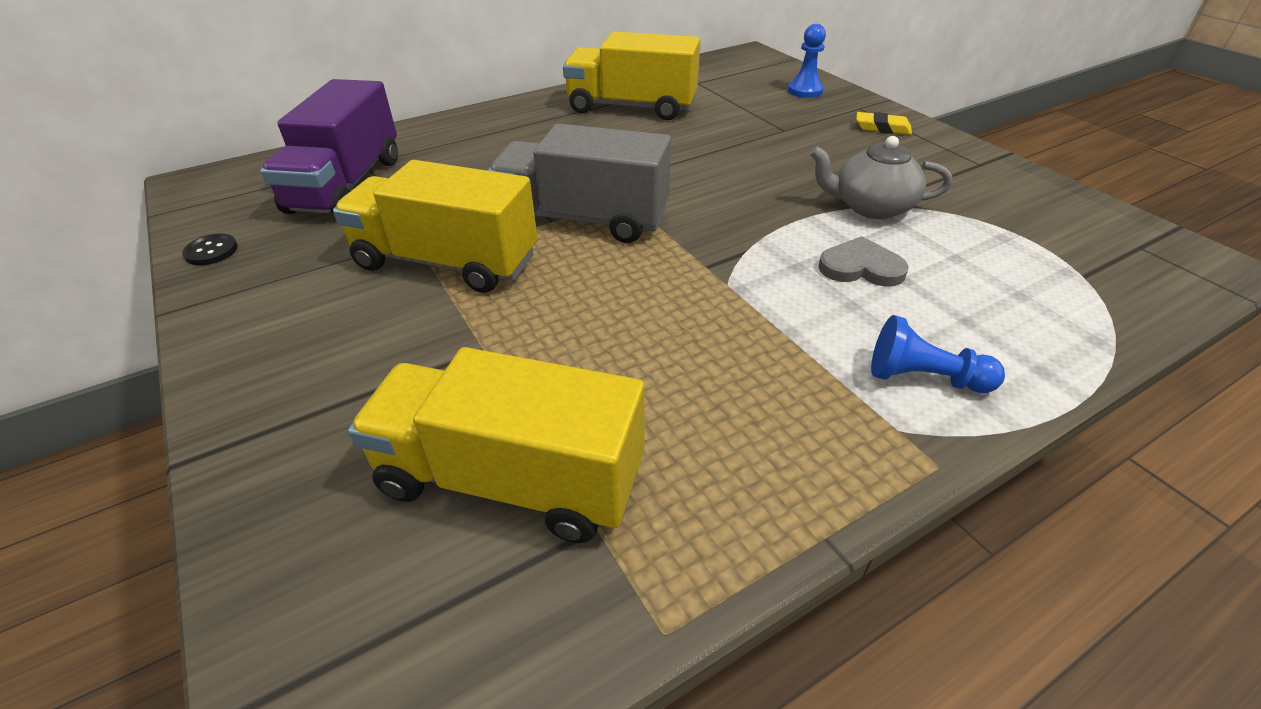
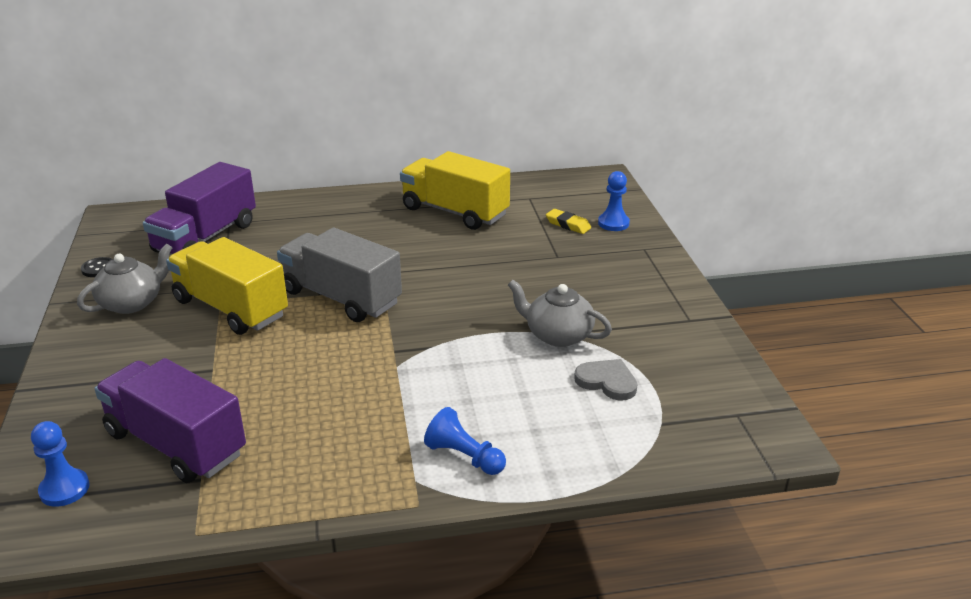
camera: 20 degrees right, 10 degrees down
(293, 285) = (132, 303): none -> grey teapot
(368, 627) = (64, 489): none -> blue pawn
(510, 479) = (176, 444): yellow truck -> purple truck
(861, 267) = (501, 377): grey heart -> grey heart (607, 381)
(882, 128) = (642, 271): yellow eraser -> yellow eraser (568, 225)

